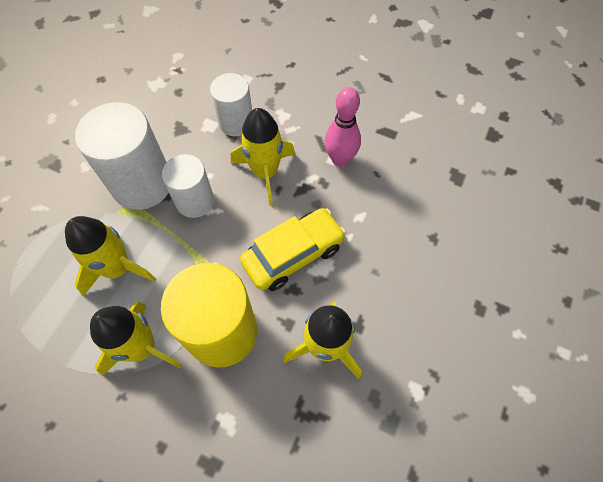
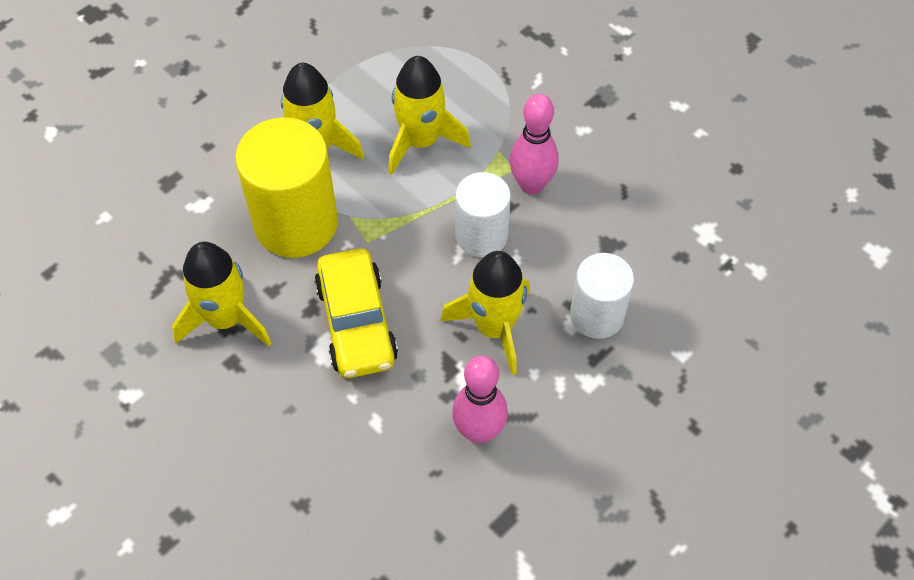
camera: 110 degrees right, 5 degrees down
(142, 184) = (531, 185): white cylinder -> pink bowling pin

